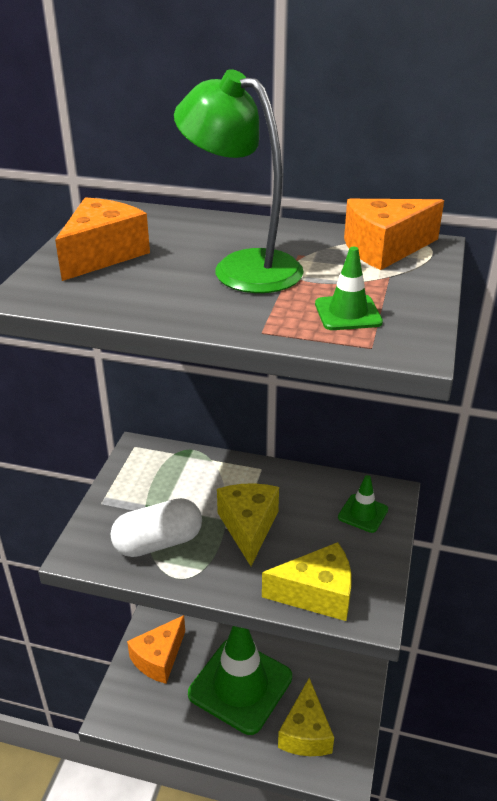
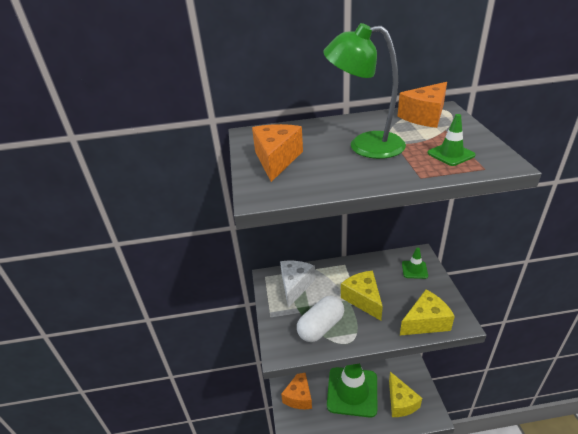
camera: 20 degrees left, 0 degrees up
(166, 474) = (295, 285): none -> white cheese

